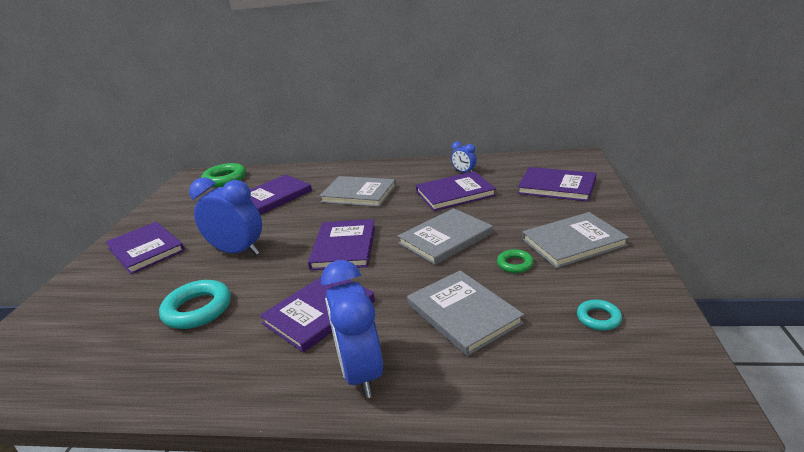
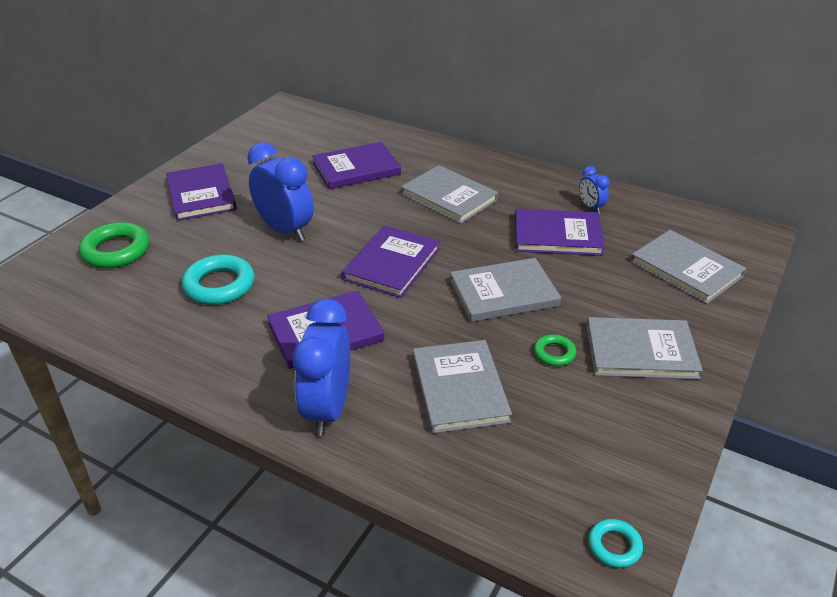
camera: 20 degrees right, 10 degrees up
(225, 179) = (317, 124): green ring -> green ring (116, 251)
(556, 187) = (686, 269): purple book -> grey book
(598, 318) = (590, 448): turquoise ring -> turquoise ring (614, 546)

